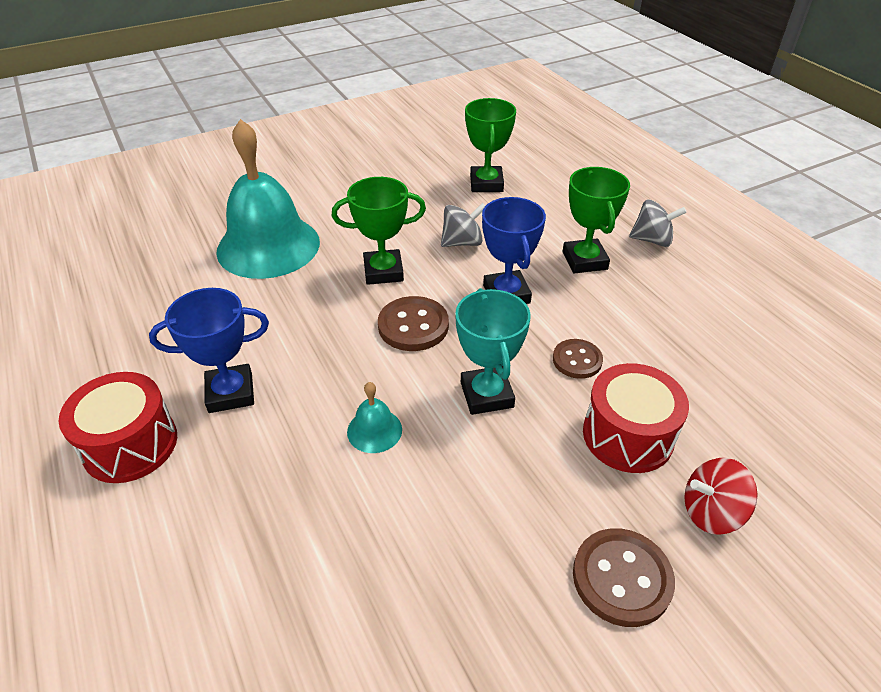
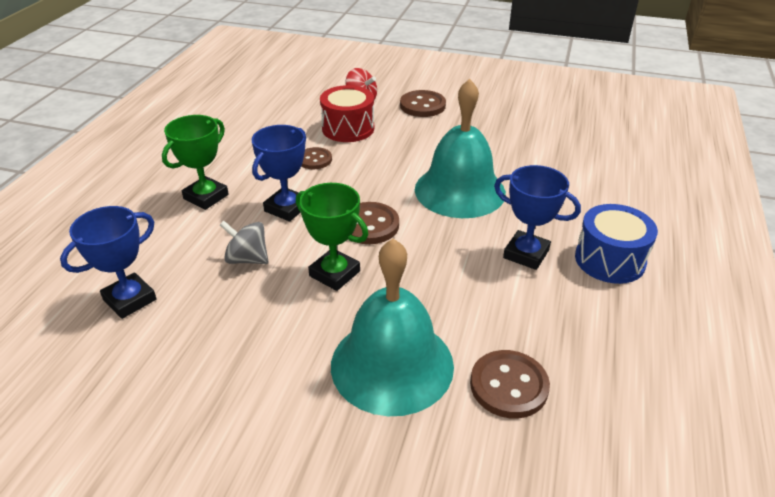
camera: 135 degrees left, 5 degrees down
(130, 444) = (609, 260): red drum -> blue drum
(172, 278) = (509, 386): none -> brown button
(374, 430) = (460, 190): turquoise bell -> turquoise bell, size x2.44
(486, 183) = (130, 299): green trophy -> blue trophy
(486, 395) = (383, 172): turquoise trophy -> none
(652, 240) = (145, 182): grey spinning top -> none

